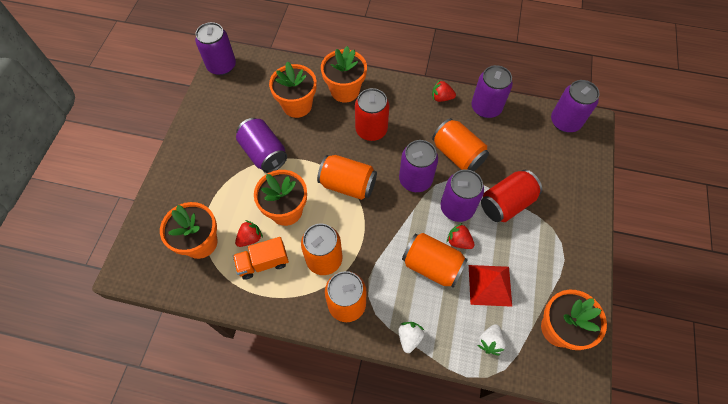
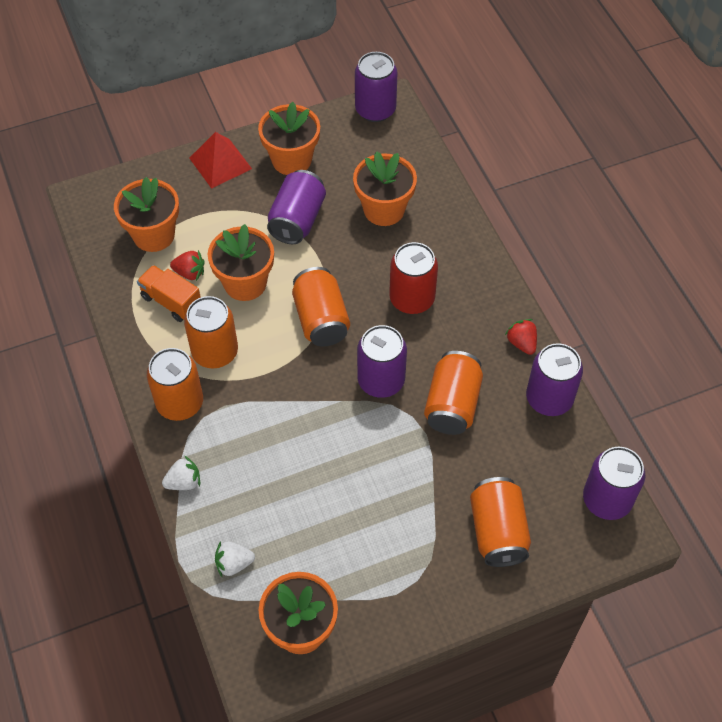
camera: 55 degrees right, 5 degrees down
(345, 90) = (444, 241): orange flower pot -> orange flower pot (291, 160)
(432, 265) = (283, 457): orange can -> orange can (498, 531)
(457, 208) = (377, 443): purple can -> none
(458, 241) = (334, 468): red strawberry -> none
(490, 285) = (303, 529): red pyramid -> red pyramid (220, 163)
(506, 203) = (425, 492): red can -> none

